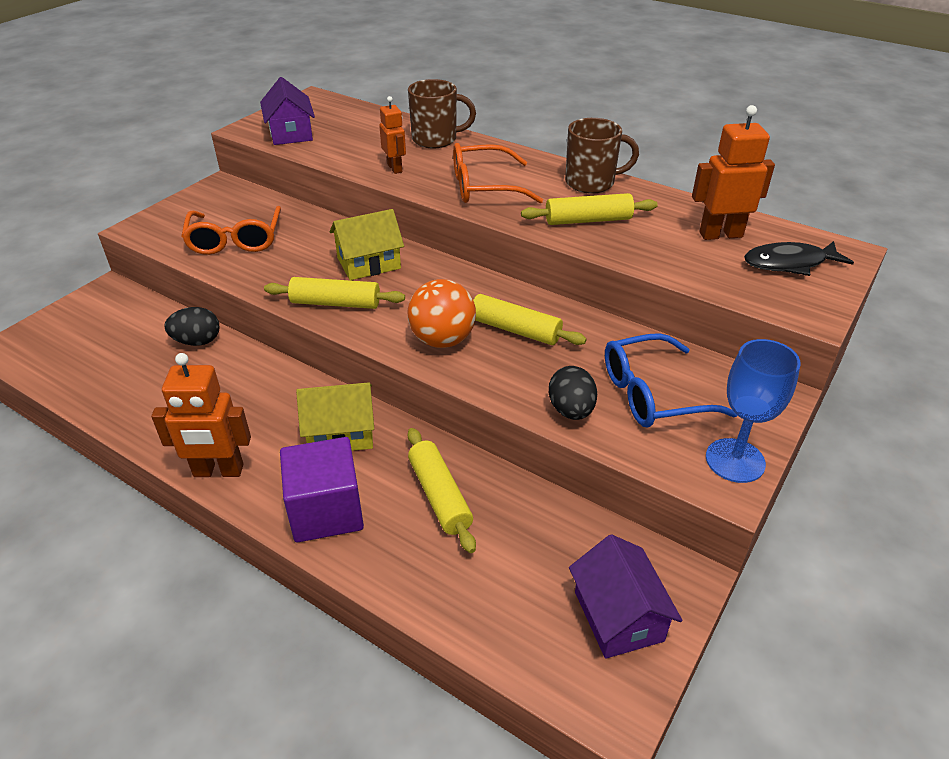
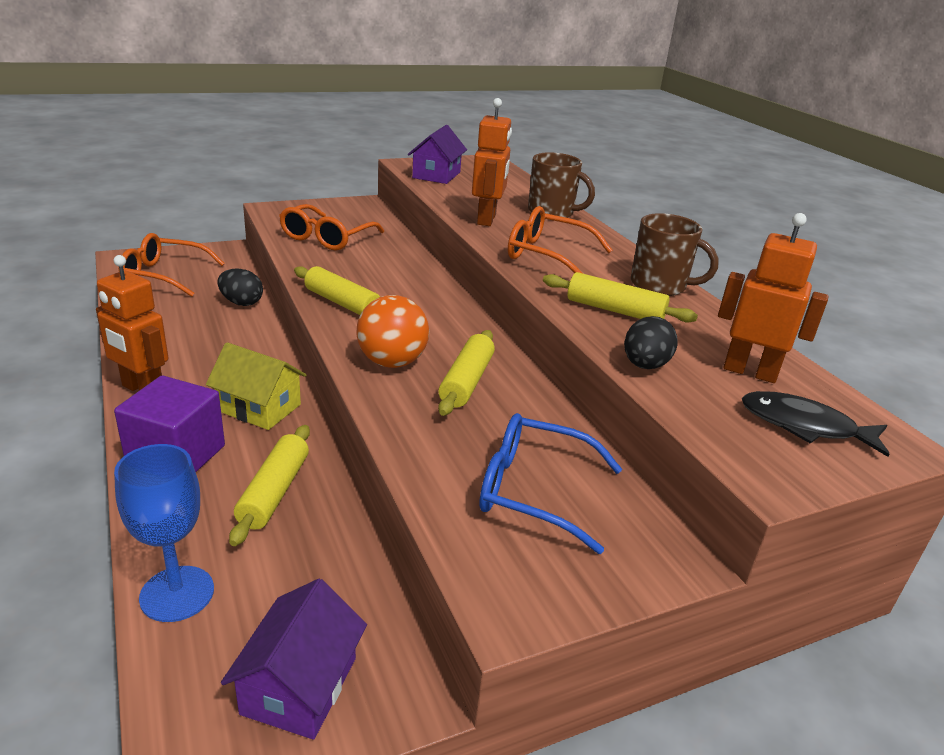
camera: 30 degrees right, 10 degrees down
(79, 347) = (164, 275): none -> orange glasses
(369, 263) = (406, 288): yellow house -> none
(395, 168) = (487, 219): orange robot -> orange robot, size x1.59
(515, 329) = (466, 381): yellow rolling pin -> yellow rolling pin turned 45 degrees clockwise
(571, 410) = (433, 465): black egg -> black egg (645, 365)
(735, 460) = (548, 593): blue goblet -> blue goblet (177, 593)

